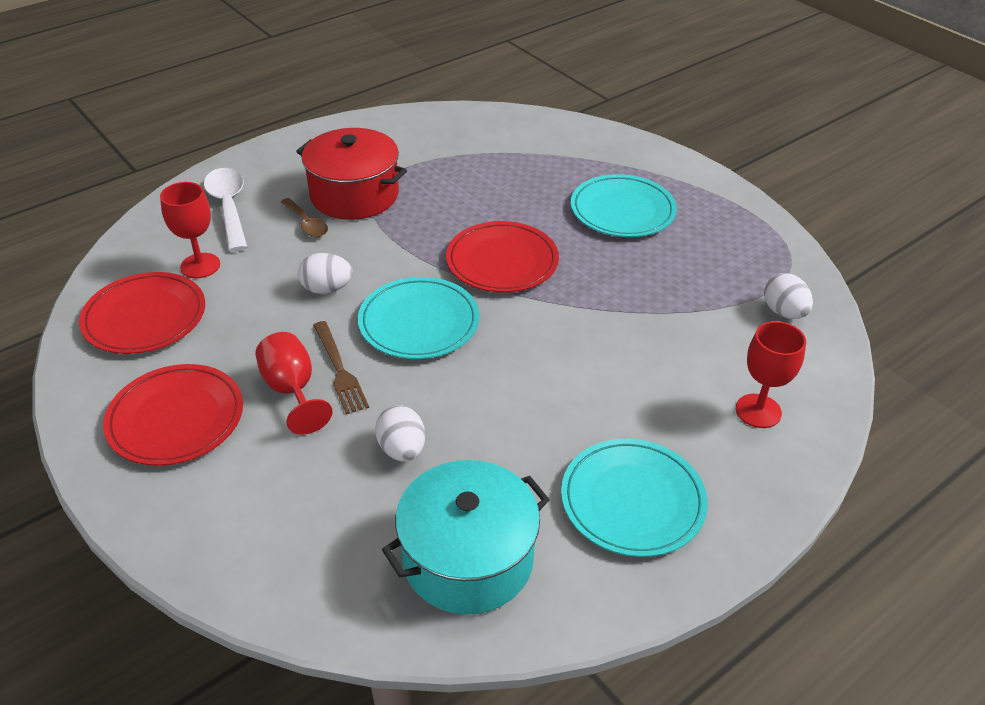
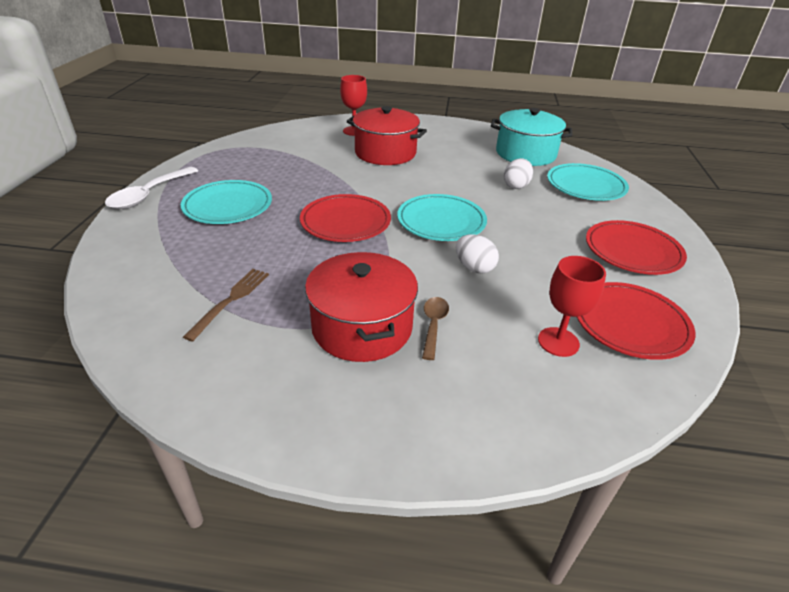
camera: 135 degrees left, 5 degrees down
(228, 207) = (486, 391): white spoon -> white spoon (149, 195)
(292, 390) = (551, 230): red goblet -> none
(340, 371) = (514, 224): brown fork -> brown fork (231, 300)
(632, 501) = (443, 138): turquoise plate -> turquoise plate (585, 186)
(640, 393) = (385, 153): none -> red pot
(784, 312) = (274, 141): white egg -> none

